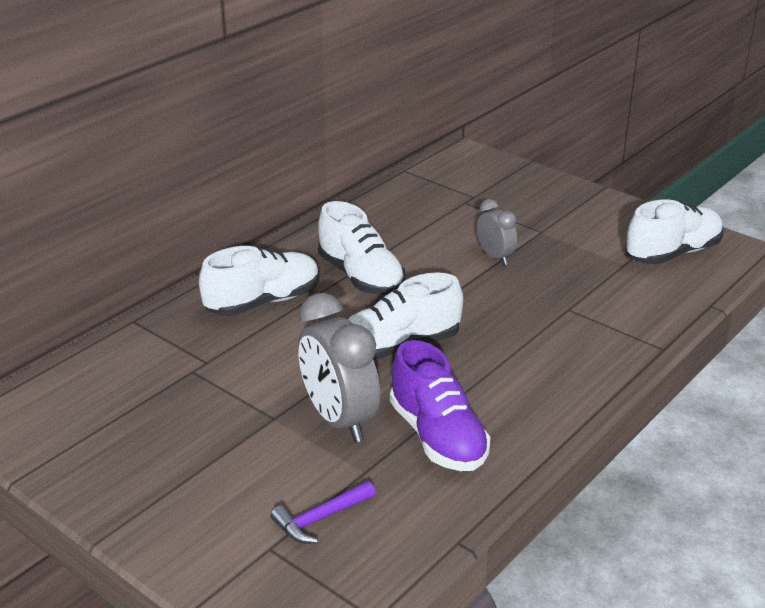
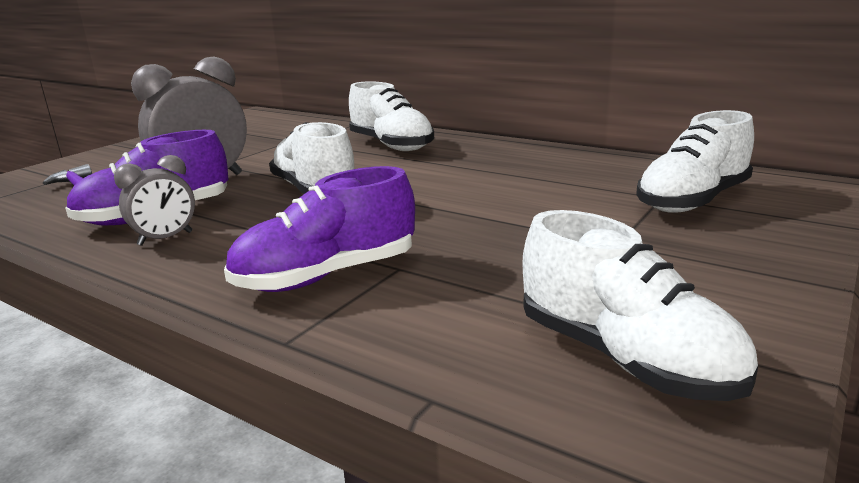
camera: 85 degrees right, 10 degrees down
(361, 277) = (445, 168): white shoe -> white shoe (692, 201)
(495, 257) = (520, 219): grey clock -> grey clock (165, 238)
(579, 336) = (326, 276): none -> purple shoe

